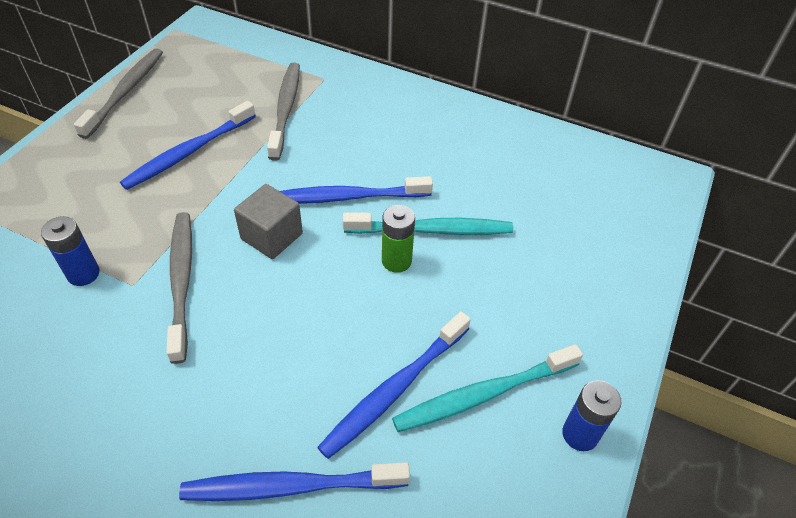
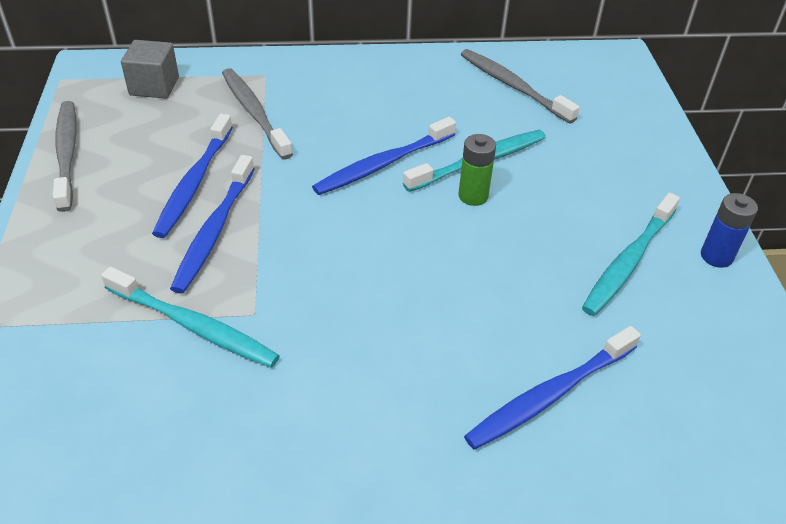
camera: 30 degrees left, 5 degrees down
(83, 274) = (194, 326): blue battery -> turquoise toothbrush
(181, 281) = (299, 290): grey toothbrush -> grey toothbrush (512, 86)
(271, 236) = (347, 220): grey cube -> grey cube (154, 86)
(394, 390) = (561, 289): blue toothbrush -> blue toothbrush (214, 231)

